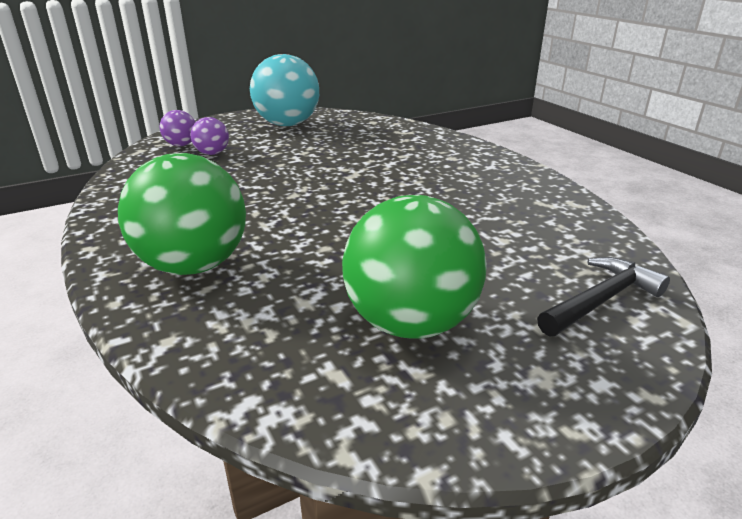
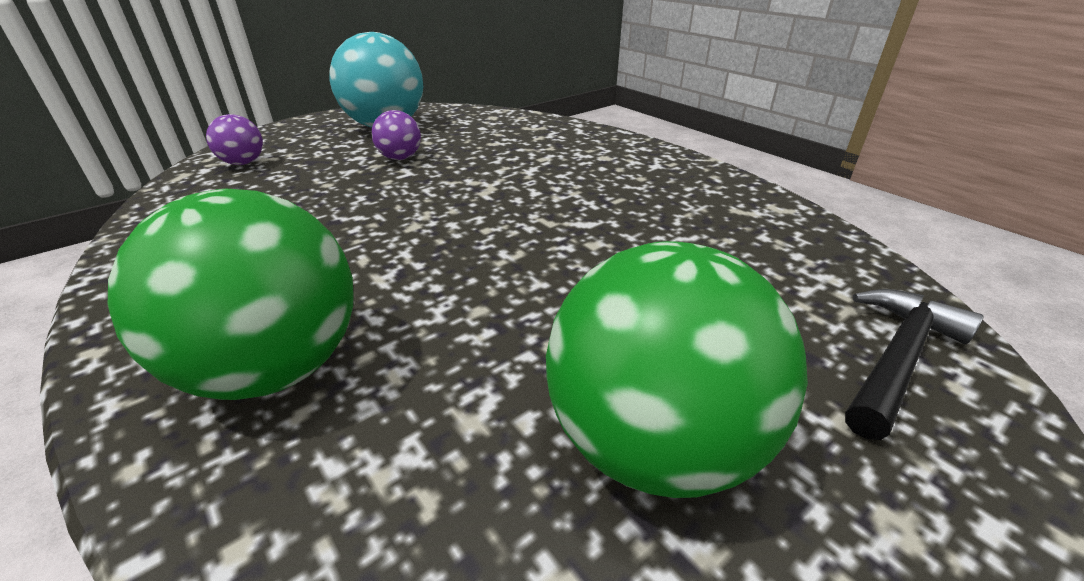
camera: 10 degrees left, 5 degrees up
(212, 153) = (289, 172): purple ball -> purple ball (400, 158)

